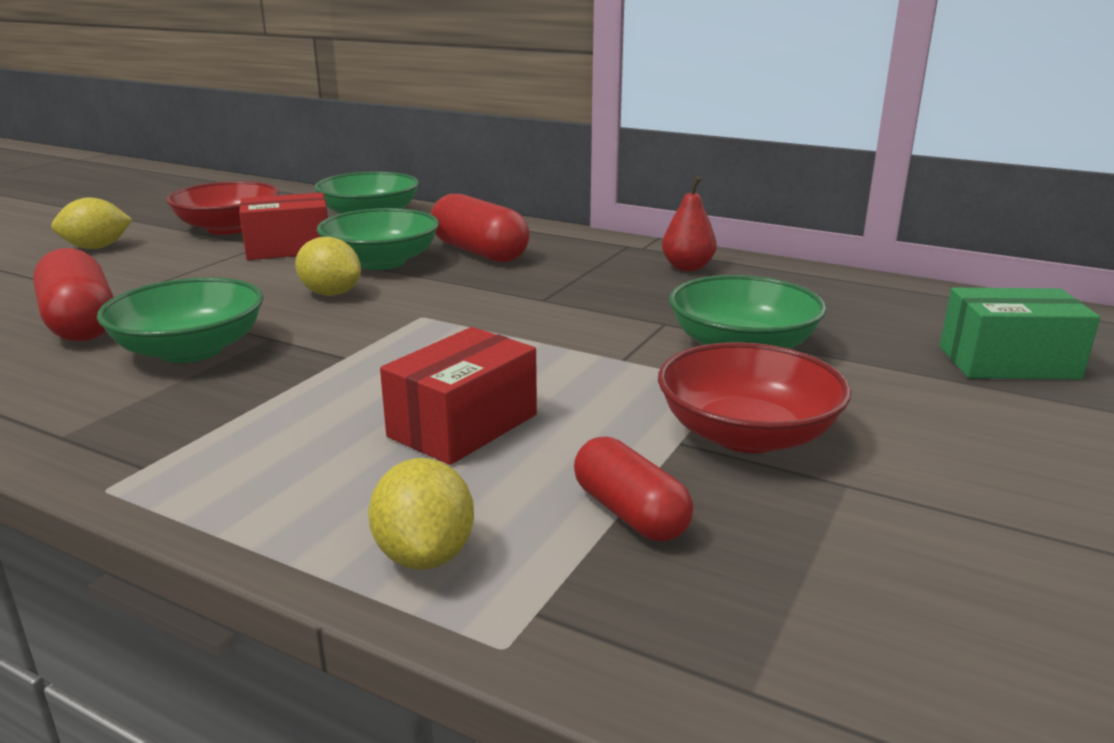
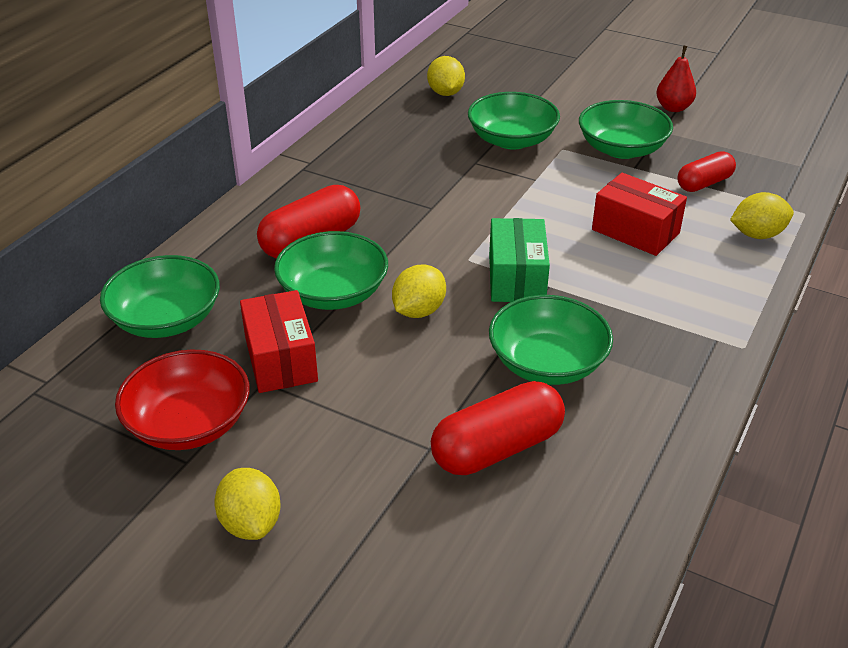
camera: 90 degrees left, 15 degrees up
(687, 267) = (362, 147): red pear -> red pear (673, 108)
(747, 434) = (621, 149): red bowl -> green bowl
(873, 308) = (445, 93): none -> yellow lemon
(1008, 362) = (523, 72): green box -> green box (516, 278)

